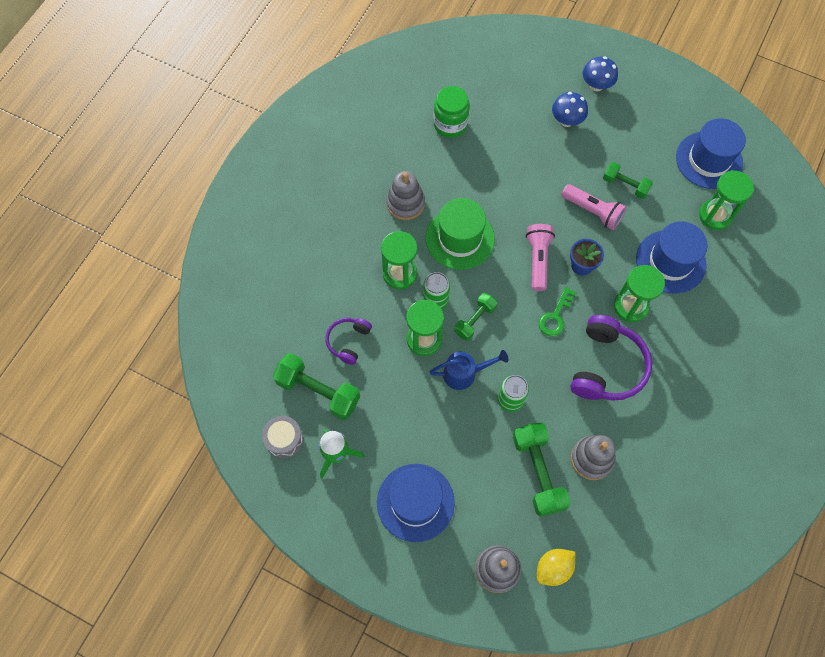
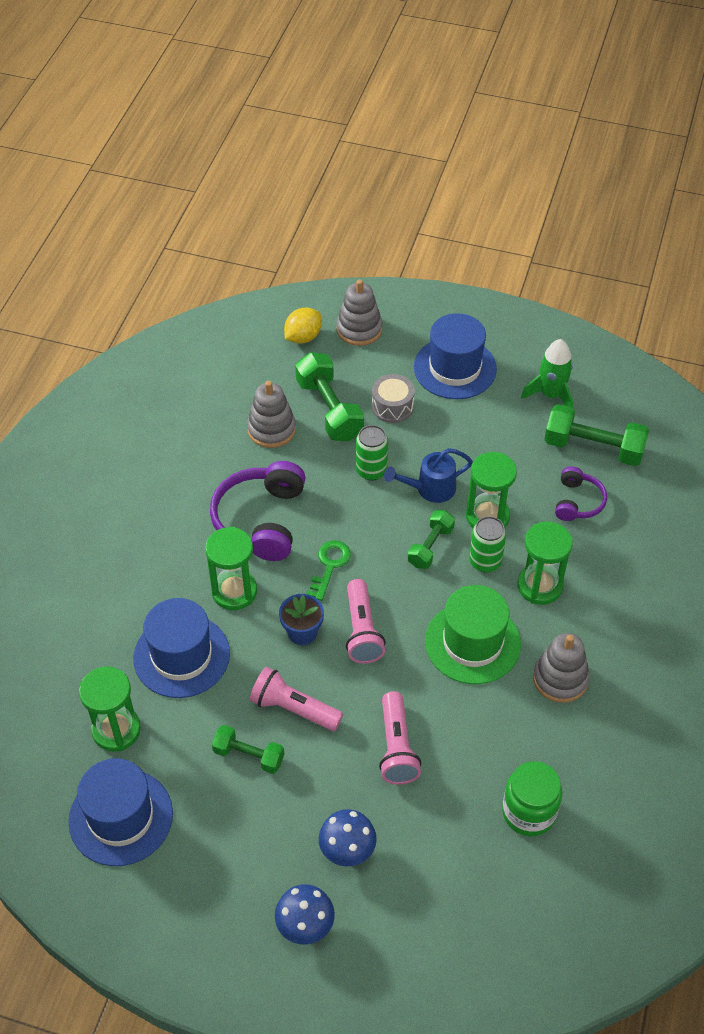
camera: 170 degrees right, 15 degrees down
(284, 439) = (612, 400): grey drum -> grey drum (392, 406)
(526, 175) = (396, 747): none -> pink flashlight

